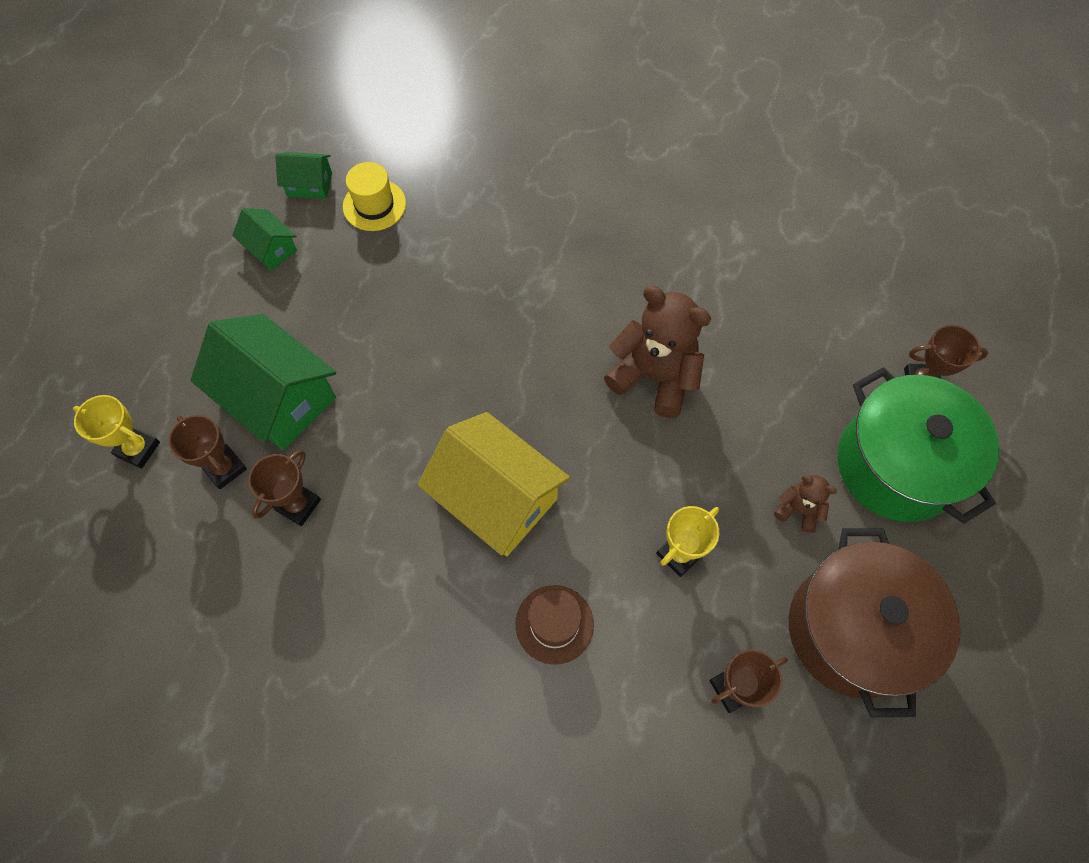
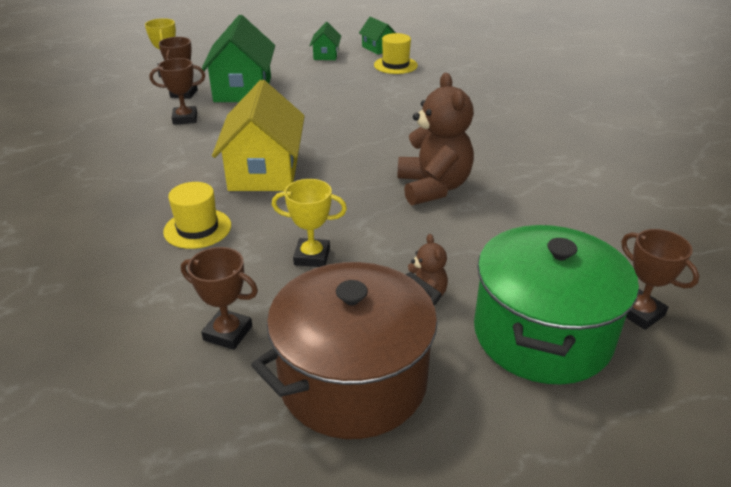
camera: 50 degrees right, 30 degrees down
(554, 624) = (197, 228): brown hat -> yellow hat

